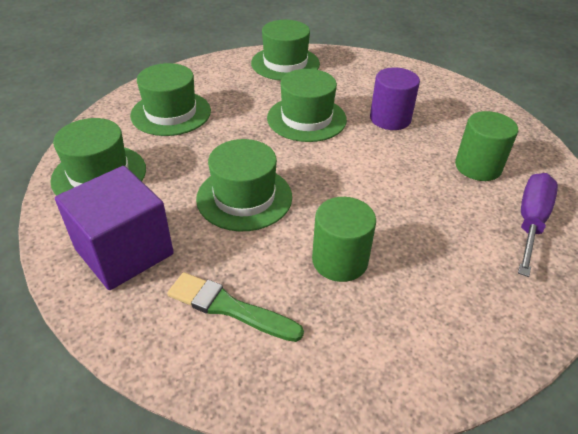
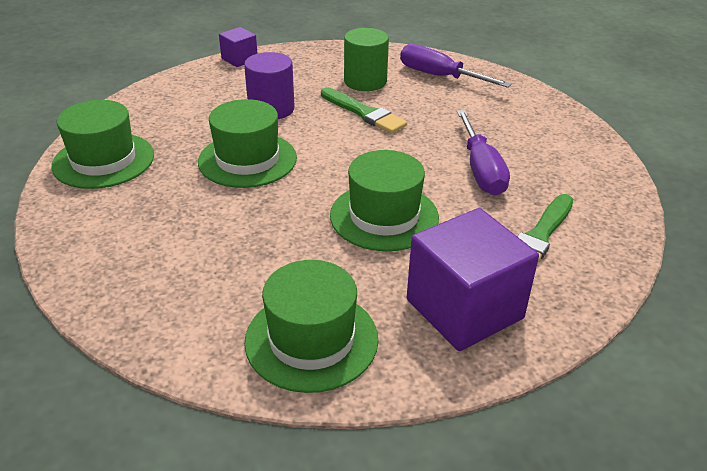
camera: 80 degrees left, 5 degrees down
(171, 113) = (181, 269): green hat -> none
(339, 260) = (480, 169): green cylinder -> purple screwdriver
(412, 171) = (364, 113): none -> green brush
(468, 90) = (239, 59): none -> purple cube

